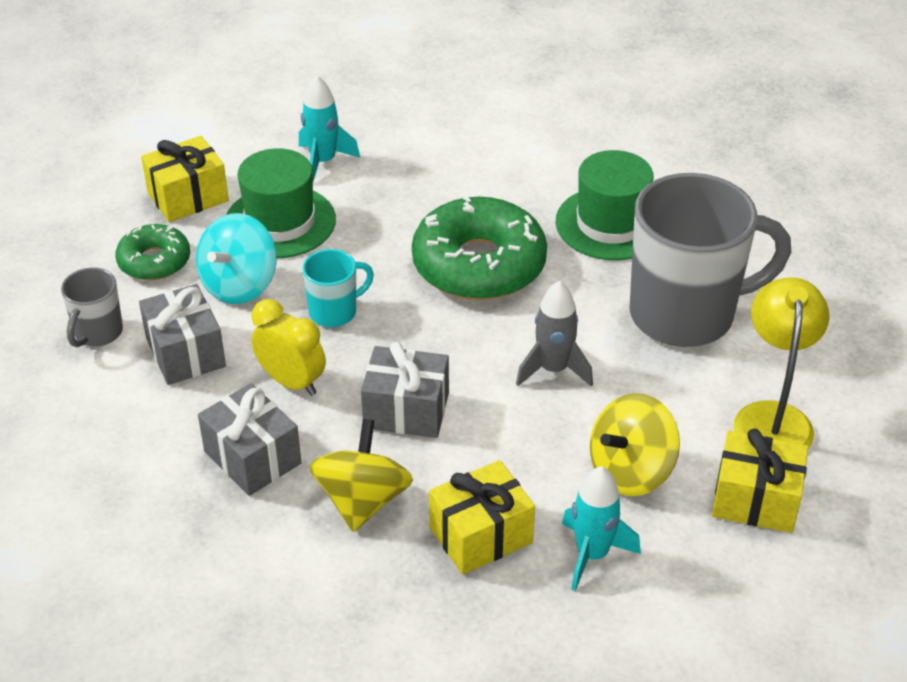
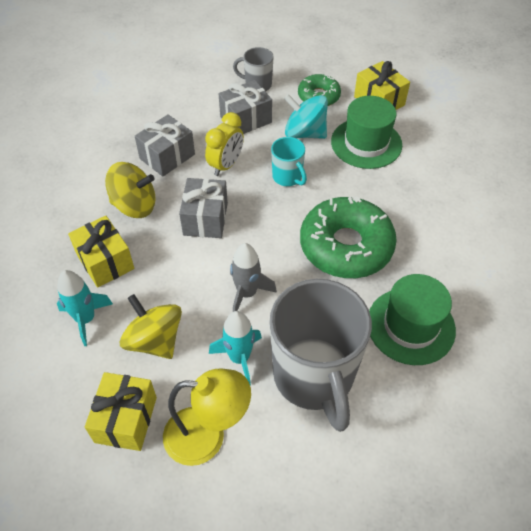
camera: 85 degrees right, 10 degrees up
(323, 162) = (433, 156): turquoise rocket -> turquoise rocket (239, 358)

